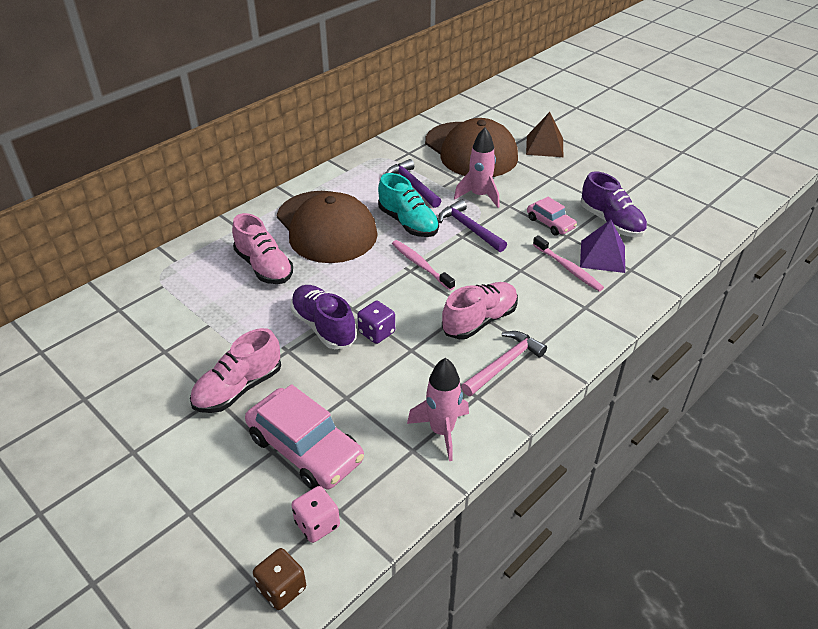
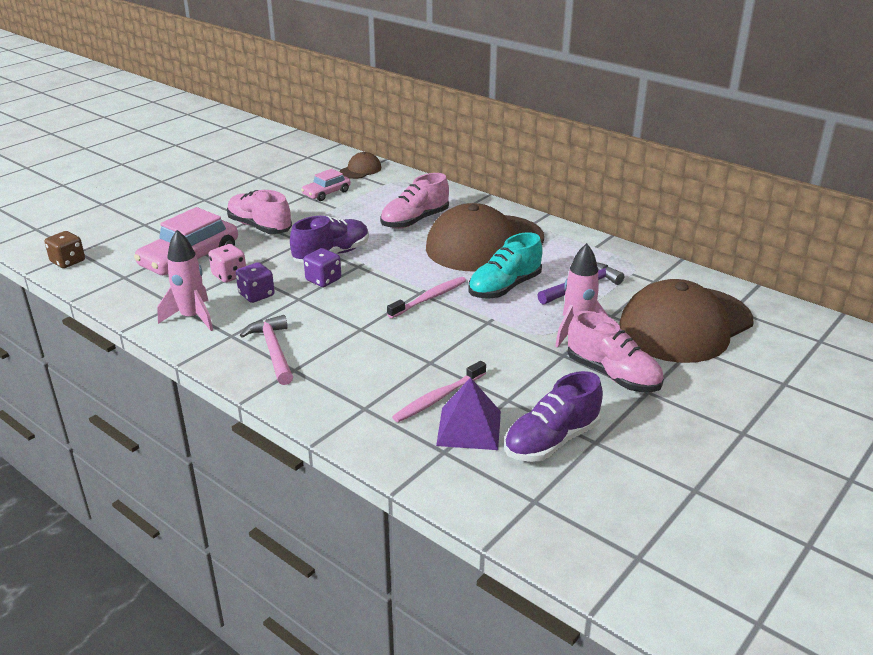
camera: 85 degrees right, 10 degrees down
(111, 303) = (360, 170): none -> brown cap
(317, 524) = (115, 269): pink dice -> pink dice (229, 275)
(400, 382) = (256, 295): none -> purple dice
(469, 228) = (505, 326): purple hammer -> none
(479, 321) = (340, 335): pink shoe -> pink shoe (612, 375)
(504, 364) = (273, 350): pink hammer -> pink hammer turned 150 degrees counterclockwise
(544, 146) = (734, 387): brown pyramid -> none
(550, 223) = (533, 387): pink car -> pink car (326, 193)

